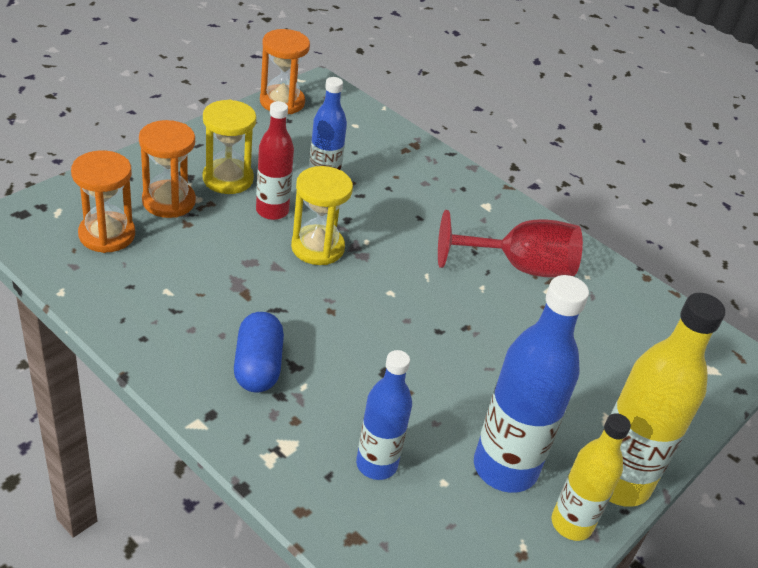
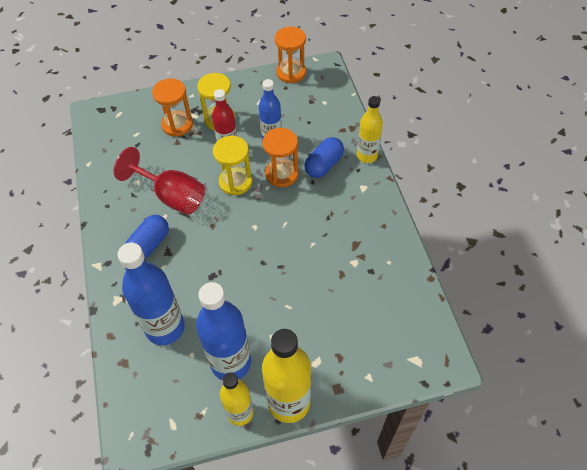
camera: 40 degrees right, 15 degrees up
(107, 235) = (132, 136): orange hourglass -> orange hourglass (281, 174)
(376, 464) = (165, 328): blue bottle -> blue bottle, size x1.61
(417, 194) = (324, 165): none -> blue capsule
(460, 170) = (367, 156): none -> yellow bottle
(519, 267) = (348, 239): red goblet -> red goblet (172, 196)

